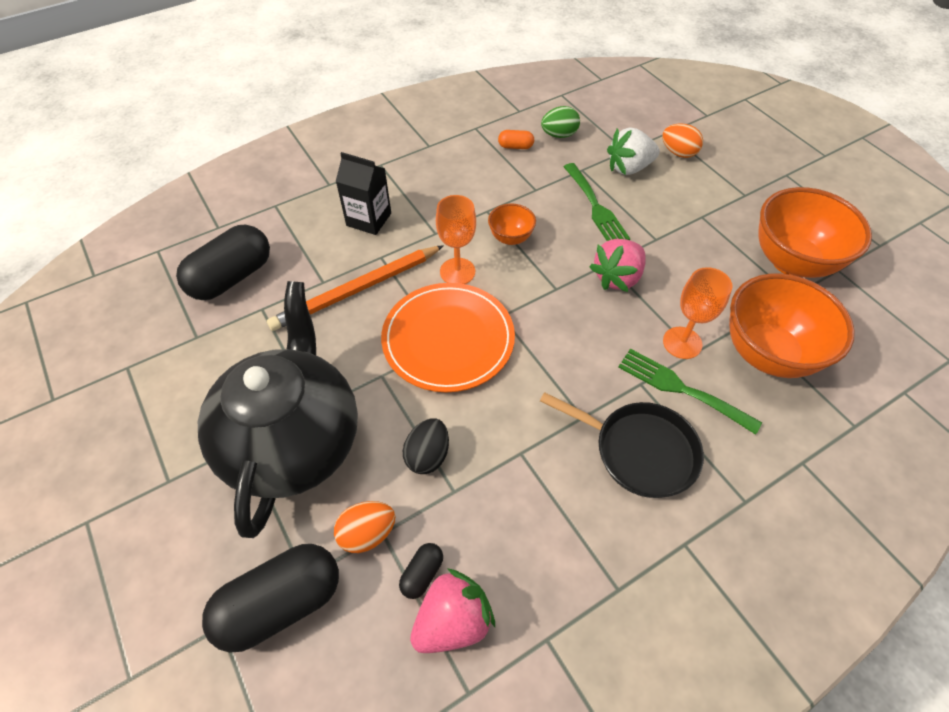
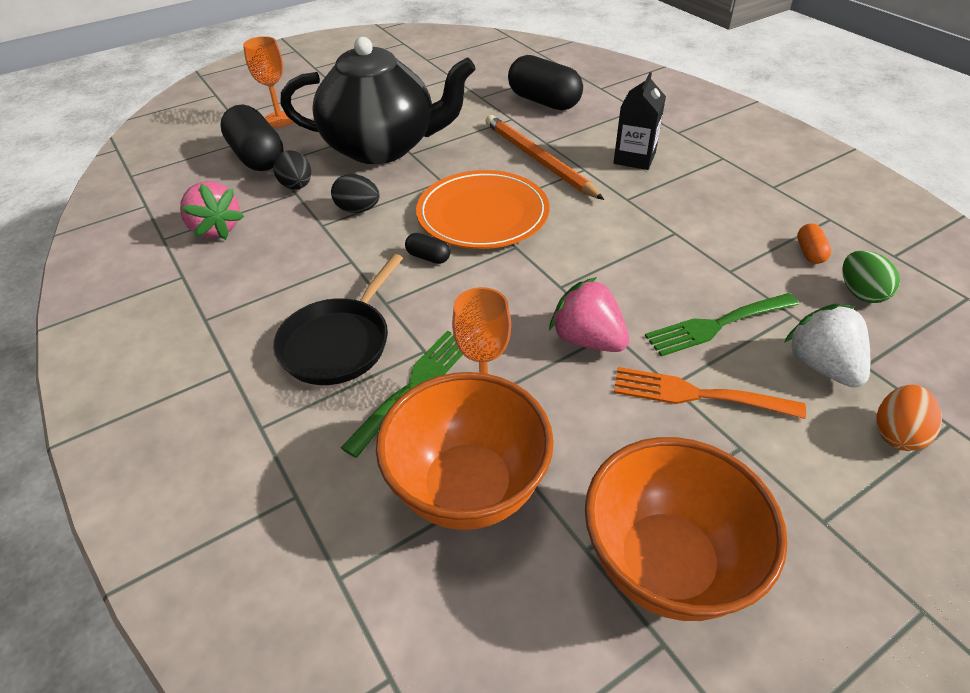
camera: 90 degrees right, 10 degrees down
(367, 533) = (297, 186): orange egg -> black egg
(422, 574) = (257, 213): black capsule -> black capsule (428, 257)
(457, 271) = (573, 215): orange goblet -> orange goblet (279, 119)
(510, 238) = (634, 251): orange bowl -> none
(663, 228) = (696, 395): none -> orange fork

